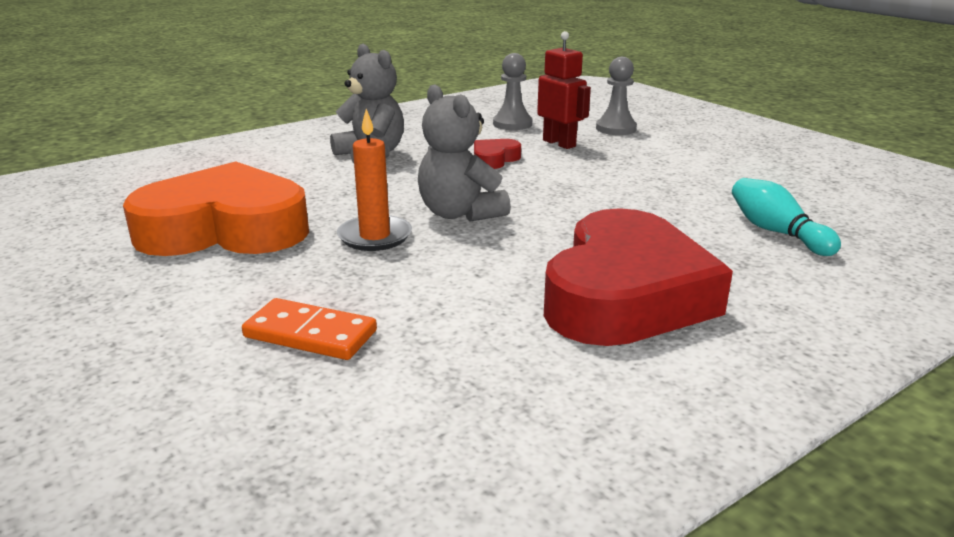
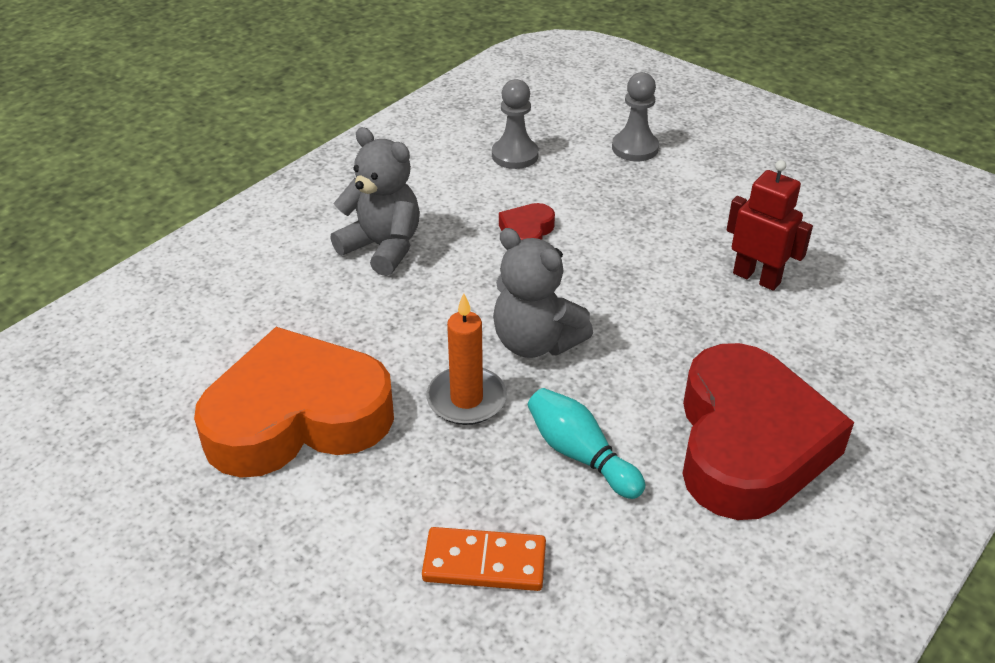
camera: 15 degrees left, 15 degrees up
(559, 143) = (584, 188): red robot -> red robot (757, 278)
(776, 232) = (854, 316): turquoise bowling pin -> turquoise bowling pin (580, 455)

